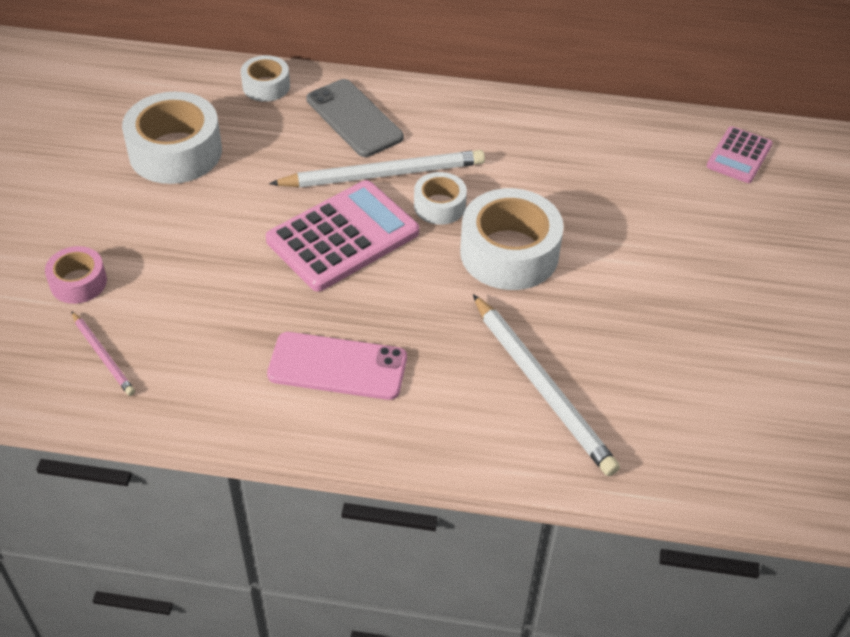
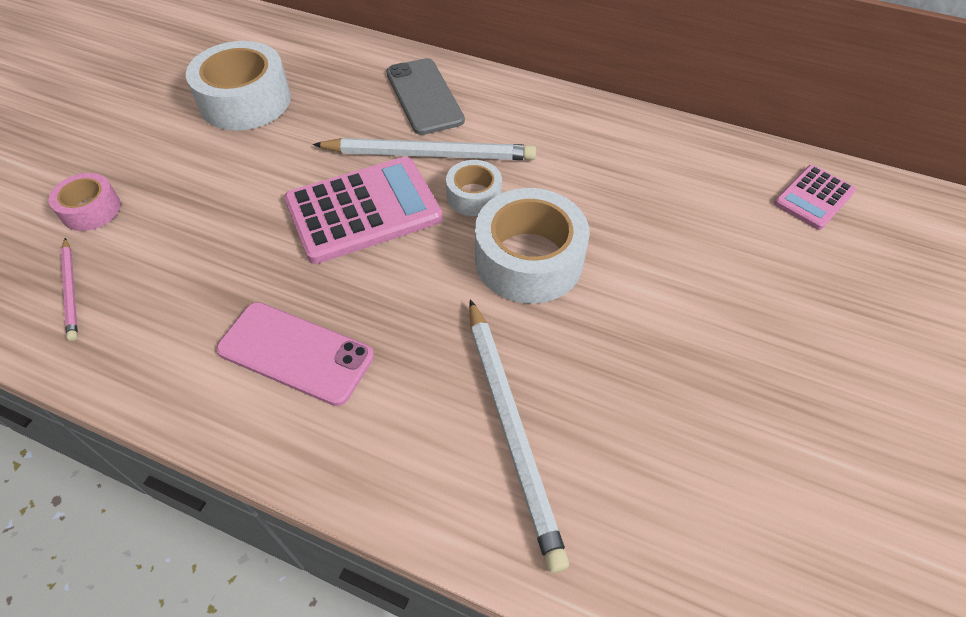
camera: 15 degrees right, 5 degrees up
(266, 86) = (356, 55): white tape -> none

